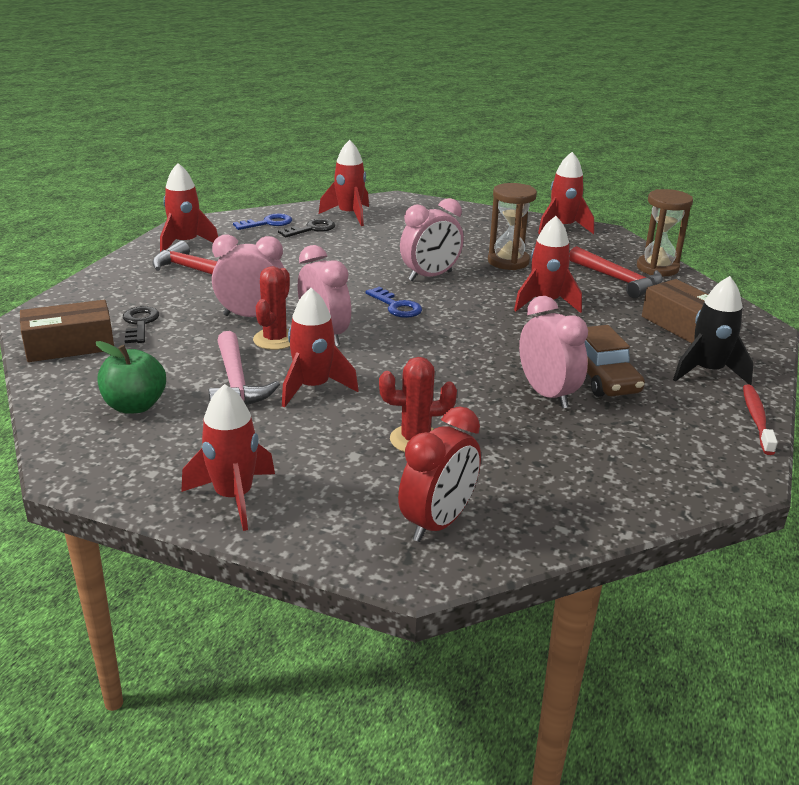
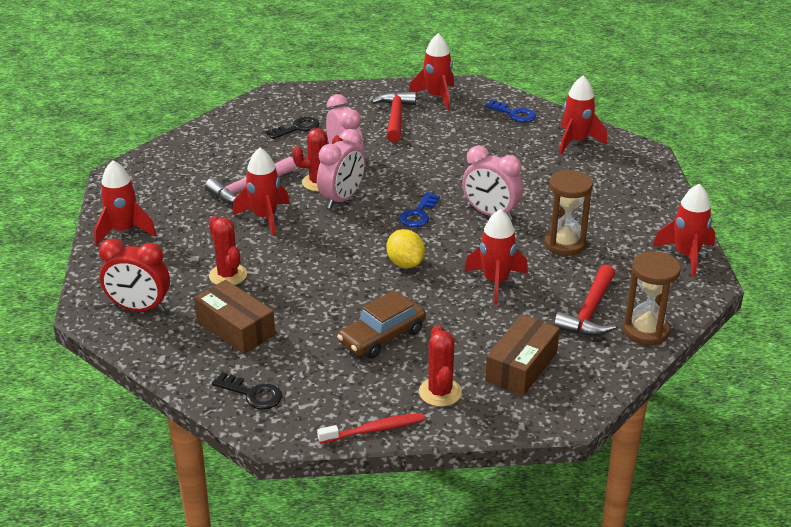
camera: 65 degrees right, 5 degrees up
(70, 346) = (249, 118): brown box -> brown box (235, 328)
(135, 406) = (196, 165): green apple -> none
(311, 229) = (525, 135): black key -> black key (252, 394)
(480, 334) = (405, 263): none -> yellow lemon
(547, 394) = (332, 316): pink clock -> none
(707, 371) = (440, 392): black rocket -> red cactus

